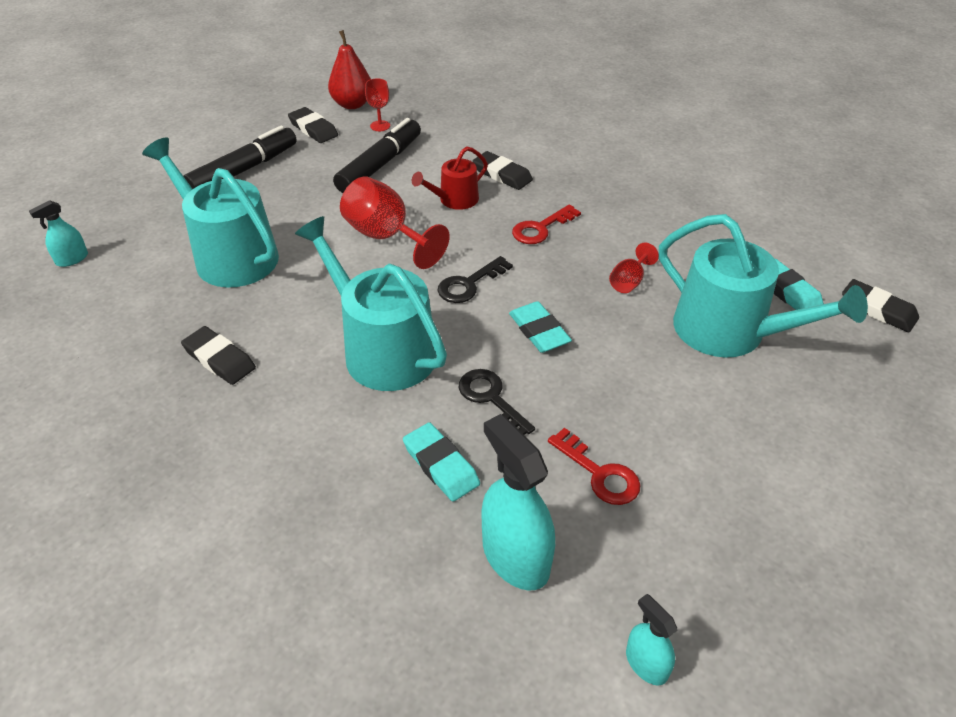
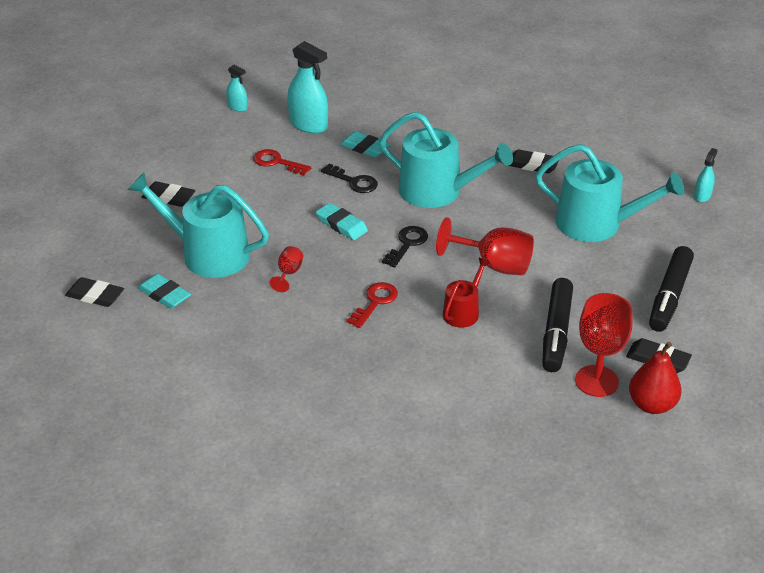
camera: 160 degrees right, 5 degrees down
(380, 126) = (596, 381): red goblet -> red goblet, size x1.95
(502, 174) = (437, 350): black eraser -> black eraser (168, 197)

